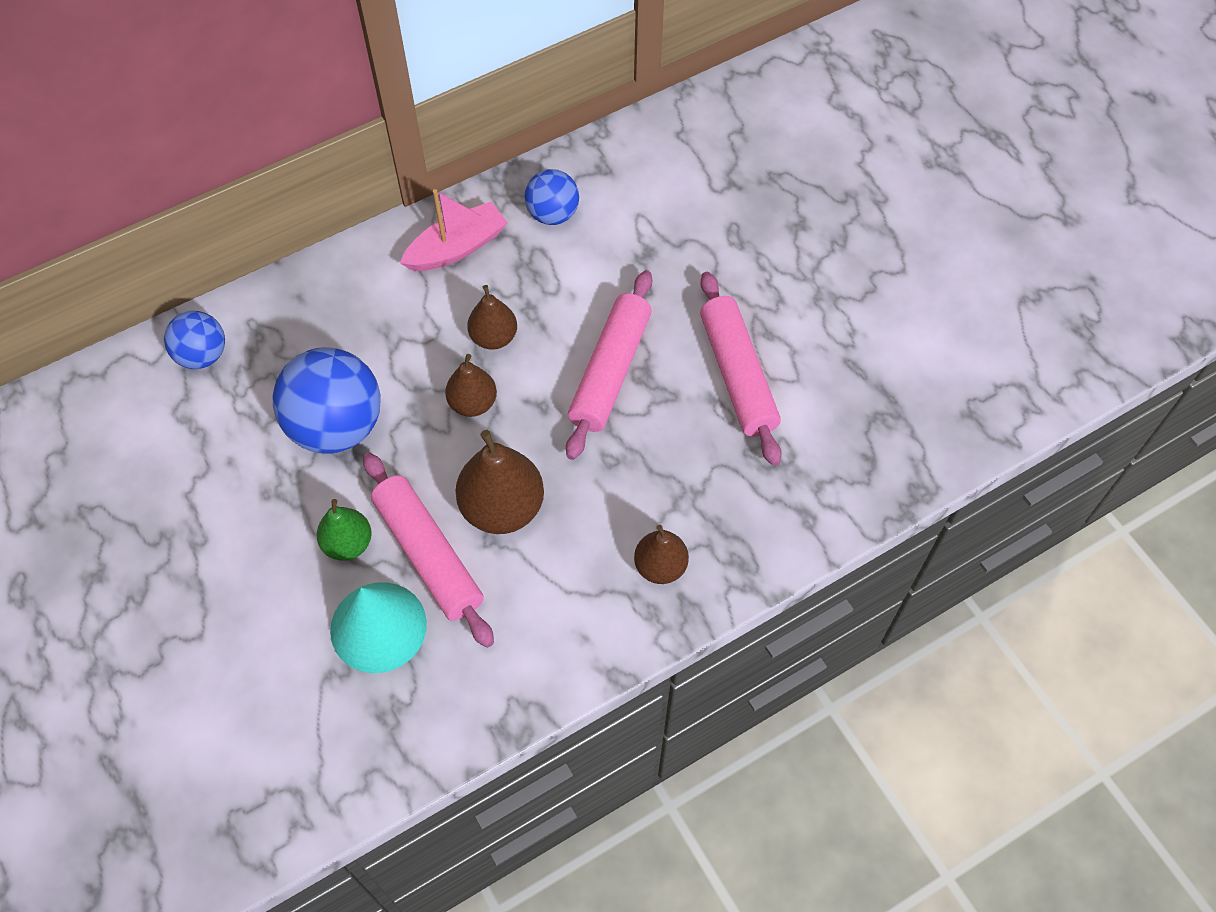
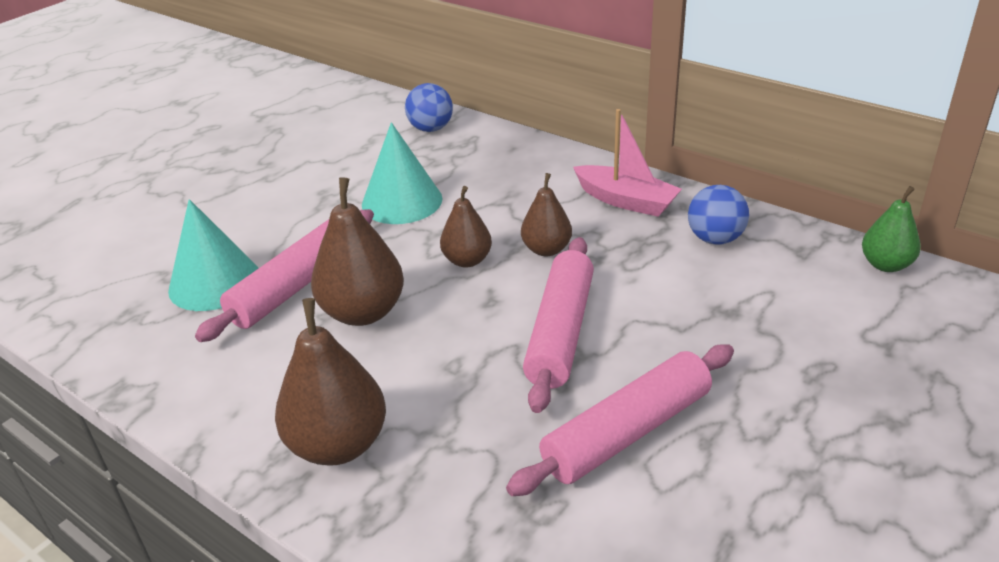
camera: 70 degrees right, 25 degrees down
(336, 426) = (402, 201): blue ball -> turquoise cone
(348, 543) = (291, 242): green pear -> green pear (885, 265)
(610, 371) = (560, 332): pink rolling pin -> pink rolling pin turned 75 degrees counterclockwise
(660, 566) = (338, 445): brown pear -> brown pear, size x1.64

